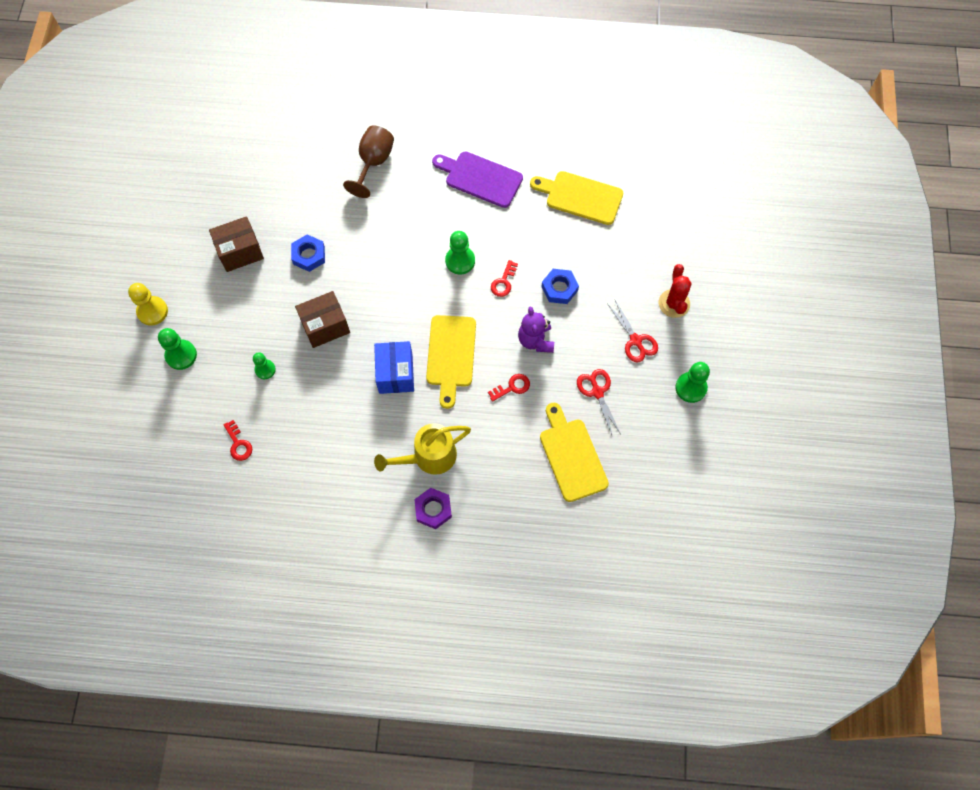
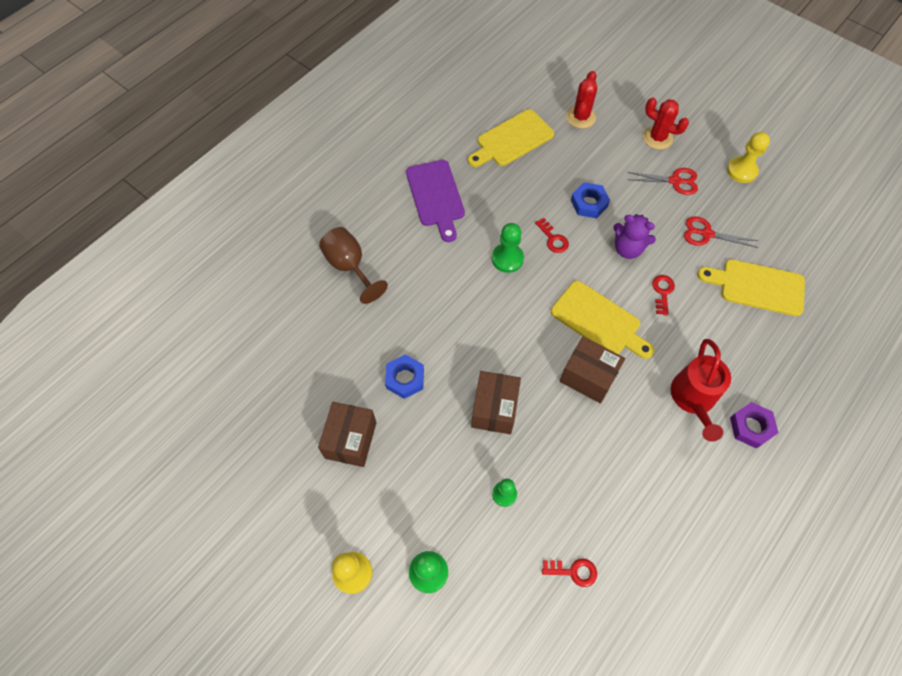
camera: 55 degrees left, 5 degrees down
(396, 373) = (588, 377): blue box -> brown box
(428, 457) = (693, 400): yellow watering can -> red watering can
(480, 178) = (436, 196): purple cutting board -> purple cutting board turned 75 degrees counterclockwise
(648, 233) = (580, 117): none -> red cactus
(691, 388) = (741, 171): green pawn -> yellow pawn

